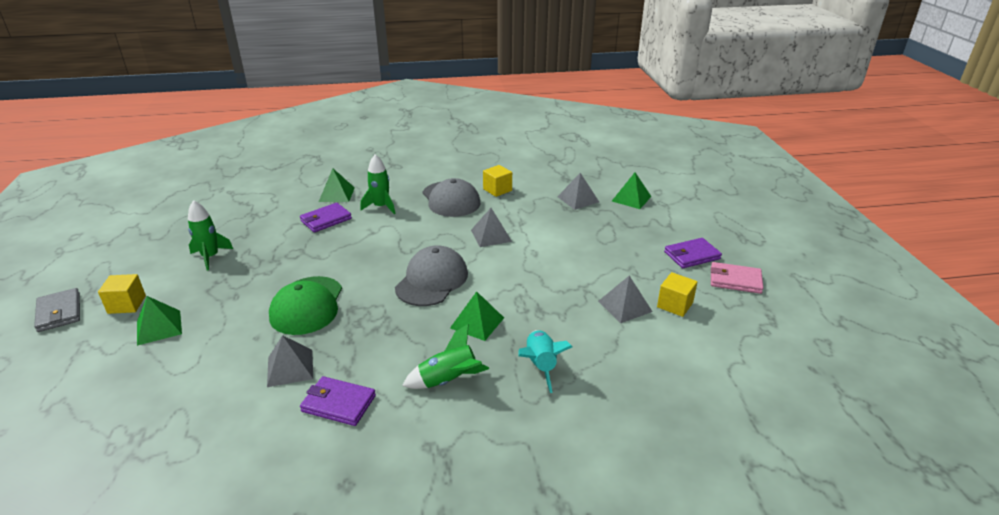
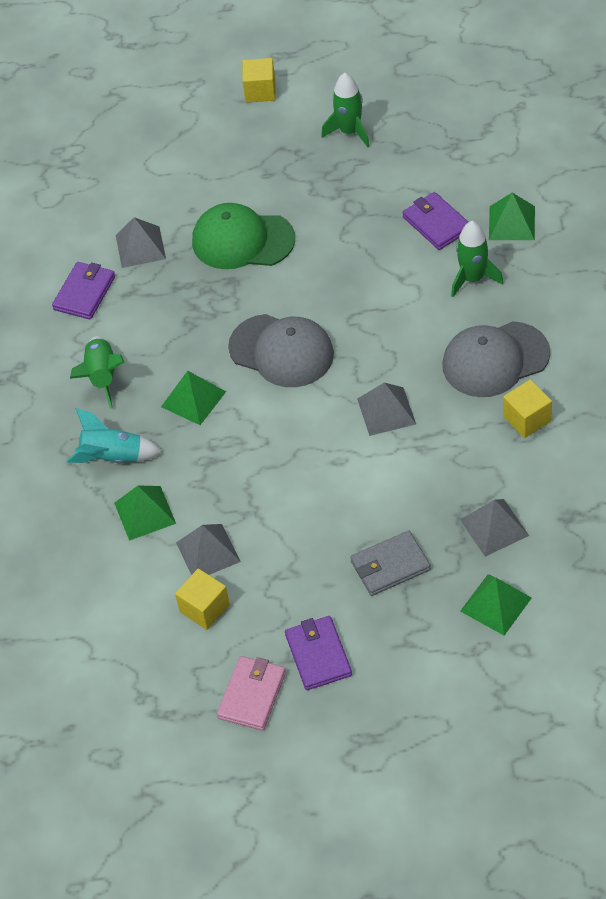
camera: 100 degrees right, 20 degrees up
(59, 312) = (251, 45): grey wallet -> grey wallet (390, 566)
(159, 327) = (218, 129): green pyramid -> green pyramid (145, 513)

